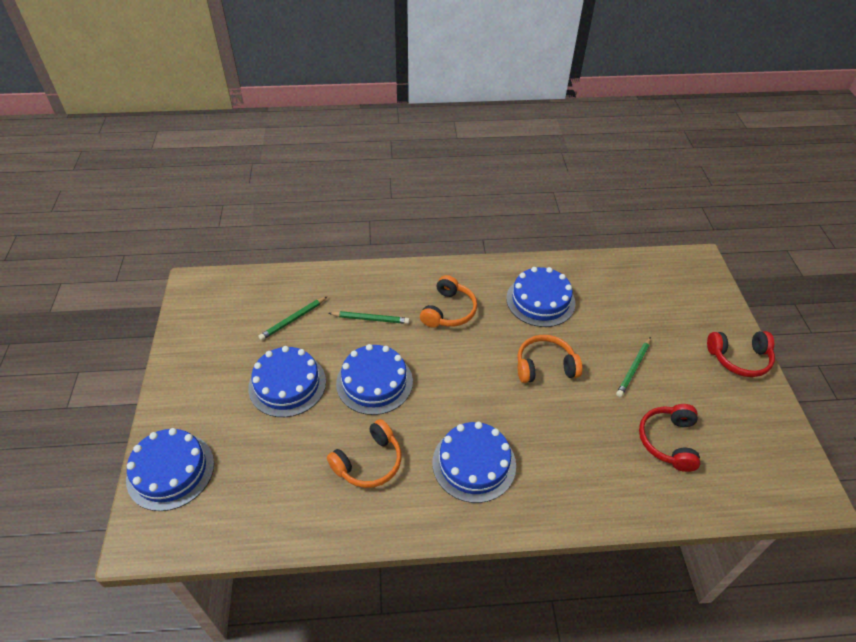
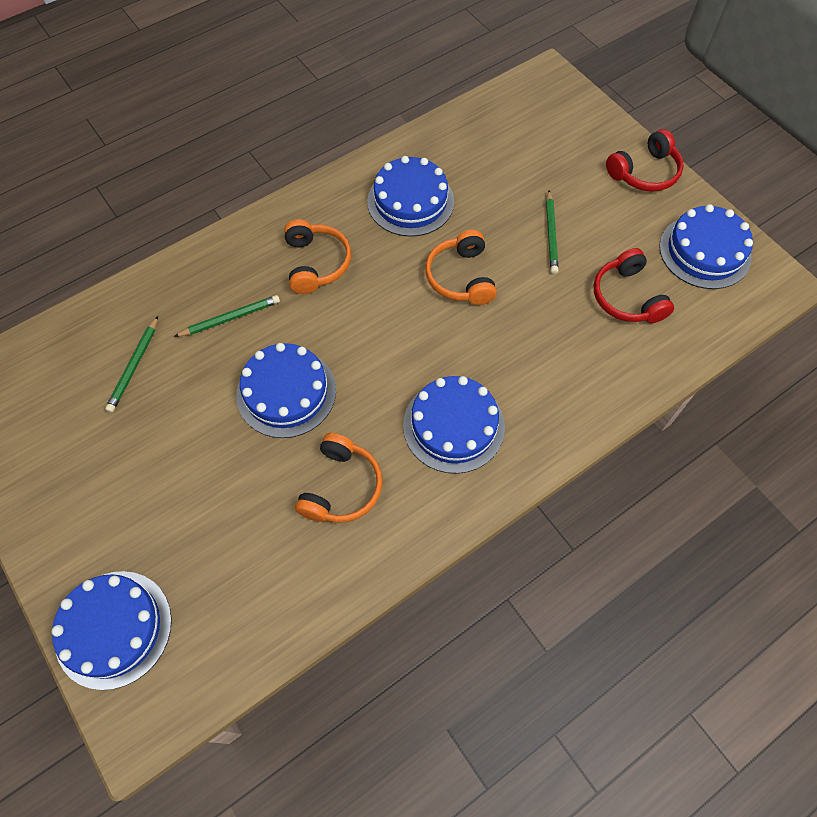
camera: 30 degrees left, 15 degrees up
(287, 384) = (184, 449): blue cake -> blue cake (704, 251)
(545, 366) = (461, 277): orange headphones -> orange headphones turned 60 degrees counterclockwise

